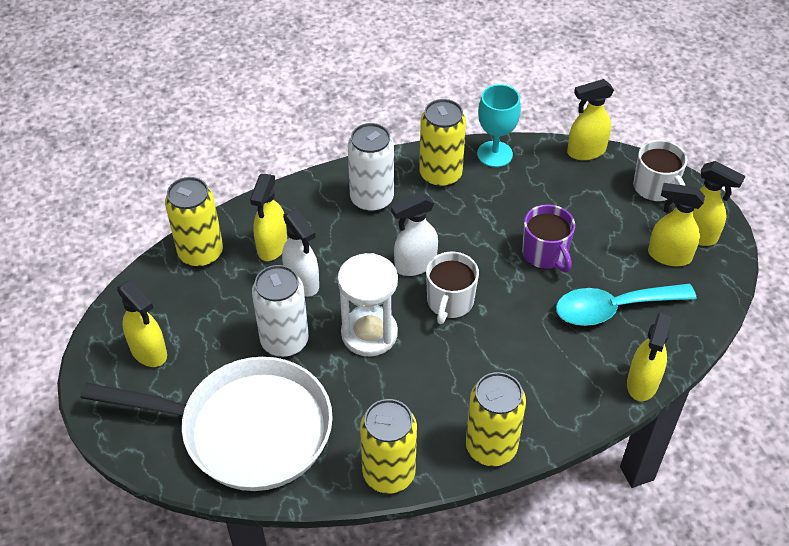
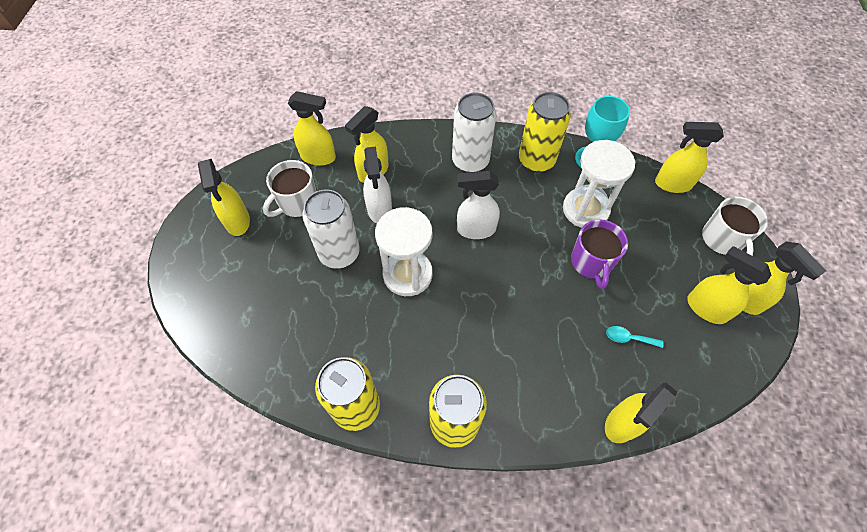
camera: 25 degrees right, 10 degrees up
(201, 253) = (319, 157): yellow can -> yellow spray bottle
(247, 430) = (269, 317): white pan -> none
(450, 302) = (487, 273): white mug -> white mug (297, 202)
(514, 206) = (585, 210): none -> white hourglass
(613, 309) = (628, 338): turquoise spoon -> turquoise spoon, size x0.41

